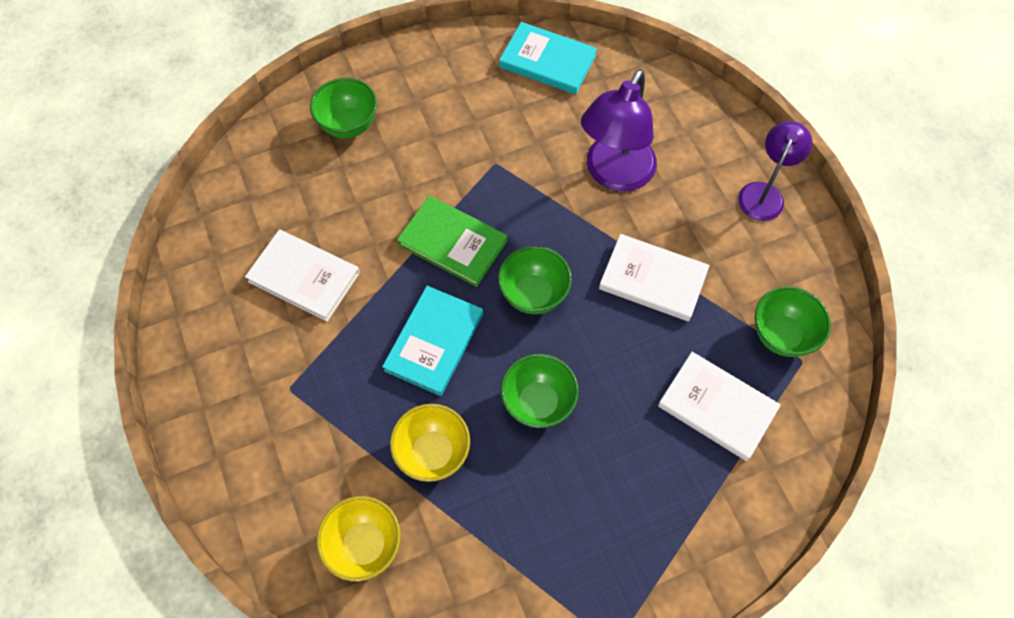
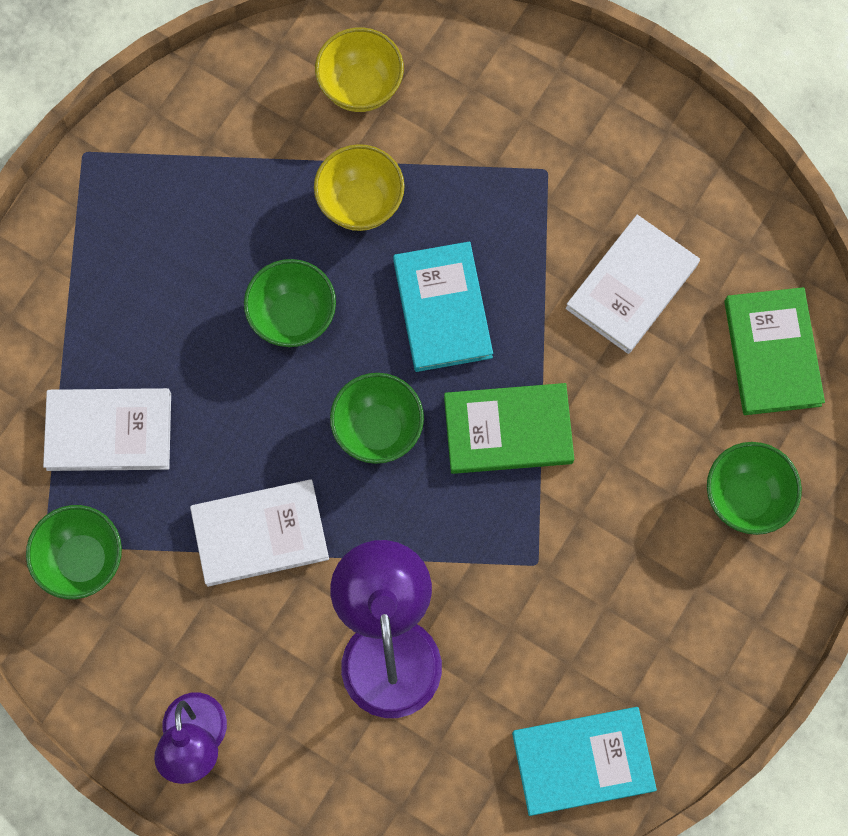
camera: 145 degrees right, 10 degrees up
(260, 187) = (772, 353): none -> green book
(304, 277) = (632, 286): white book -> white book turned 45 degrees counterclockwise

